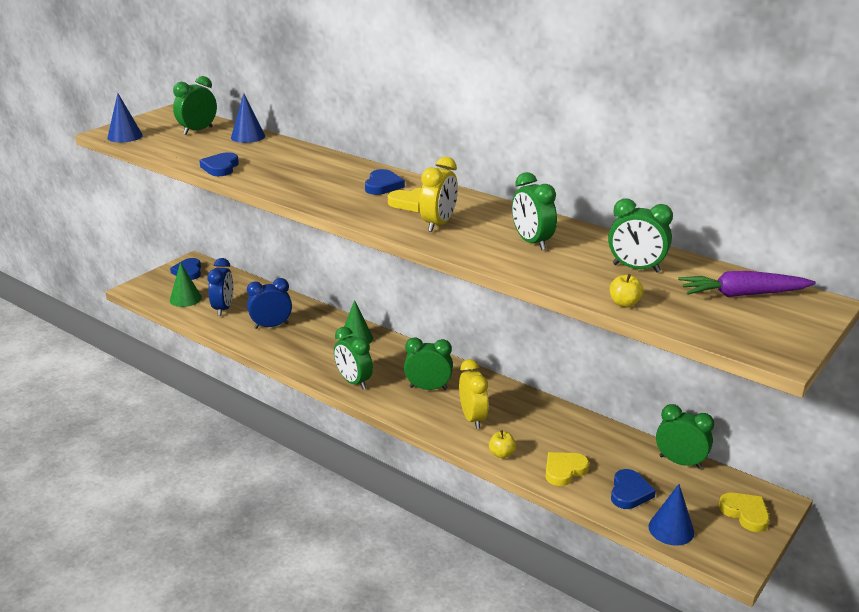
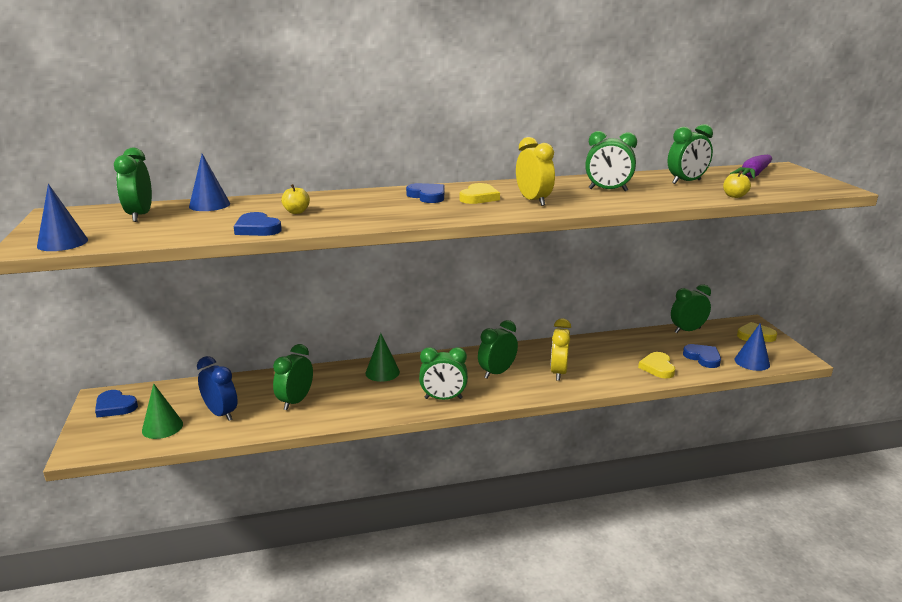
camera: 50 degrees left, 5 degrees down
(271, 326) = (295, 401): blue clock -> green clock
(473, 418) = (558, 372): yellow clock -> yellow clock turned 105 degrees counterclockwise
(501, 454) = (614, 380): yellow apple -> yellow apple (296, 212)

